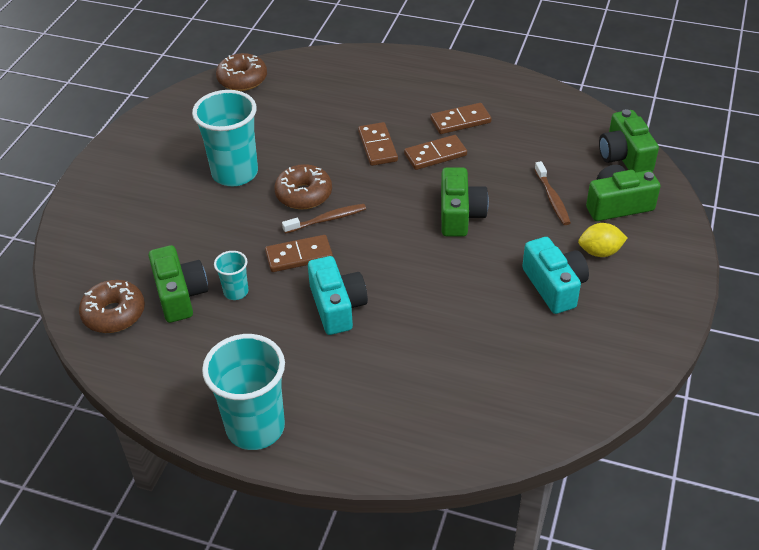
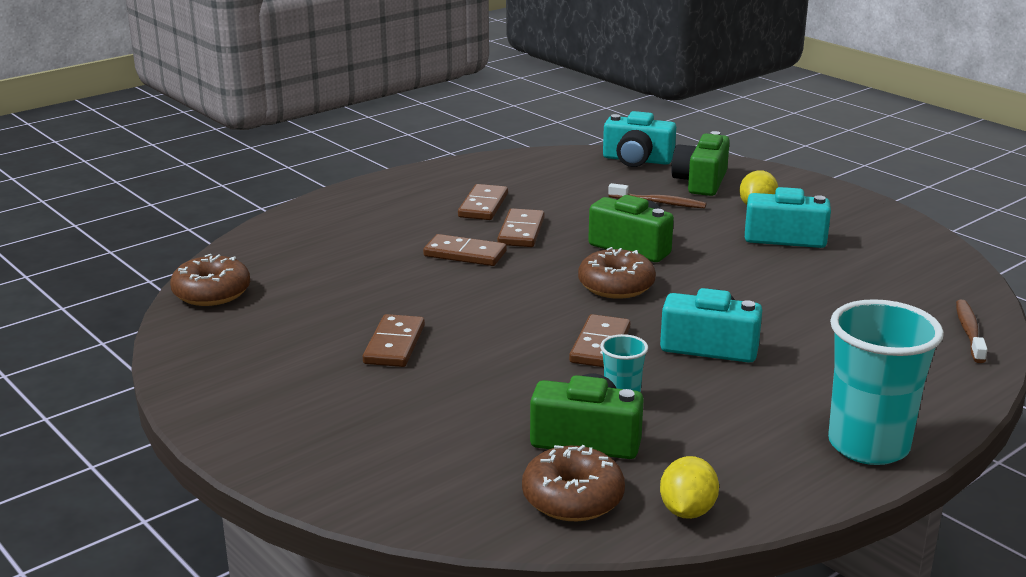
camera: 60 degrees left, 20 degrees down
(128, 366) = (687, 511): none -> yellow lemon
(235, 173) = (394, 344): turquoise cup -> brown domino
(304, 194) = (493, 314): brown donut -> brown donut (616, 286)
(327, 219) = (556, 313): brown toothbrush -> brown toothbrush (969, 331)
(624, 156) = (637, 160): green camera -> turquoise camera

